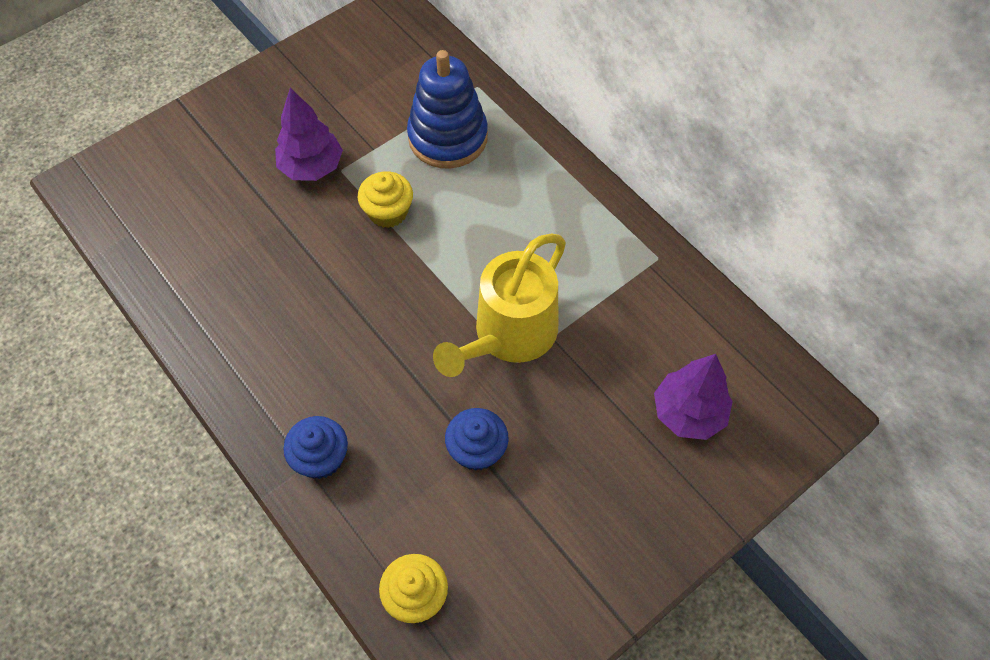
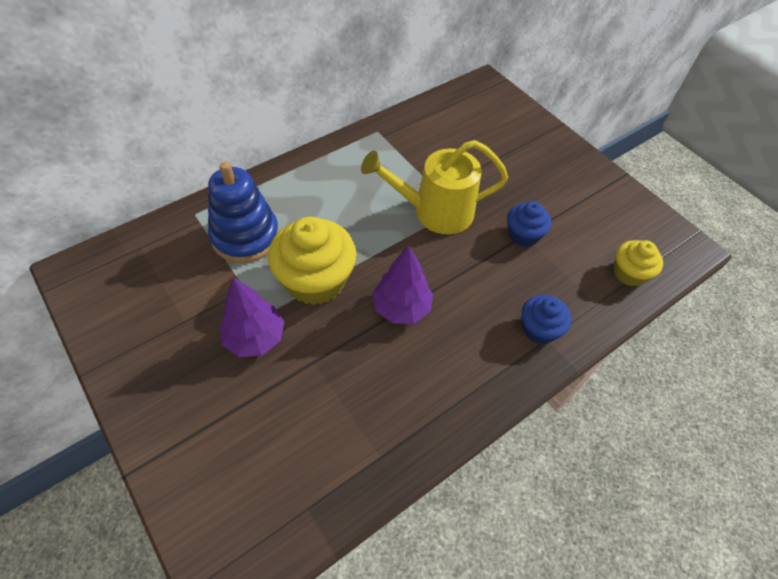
camera: 90 degrees left, 5 degrees down
(388, 212) = (315, 280): yellow cupcake -> yellow cupcake, size x1.79
(509, 335) = (435, 211): yellow watering can -> yellow watering can turned 135 degrees clockwise
(688, 413) = (489, 132): purple tree -> purple tree (401, 308)

